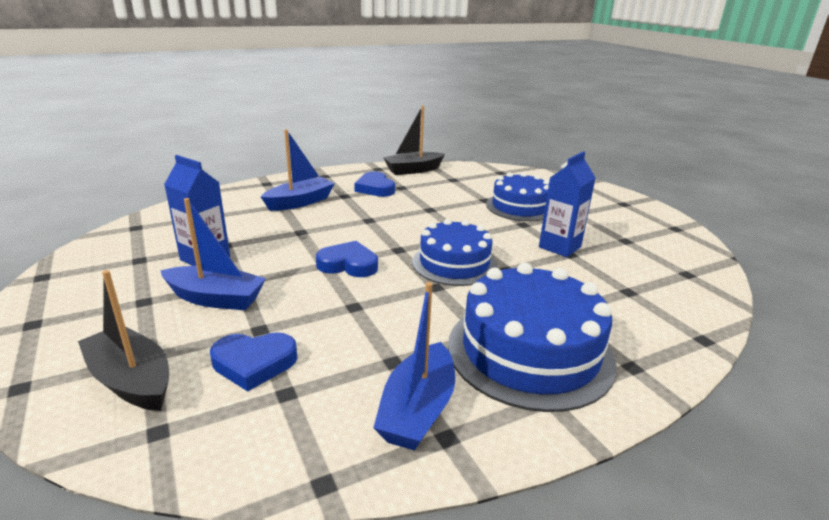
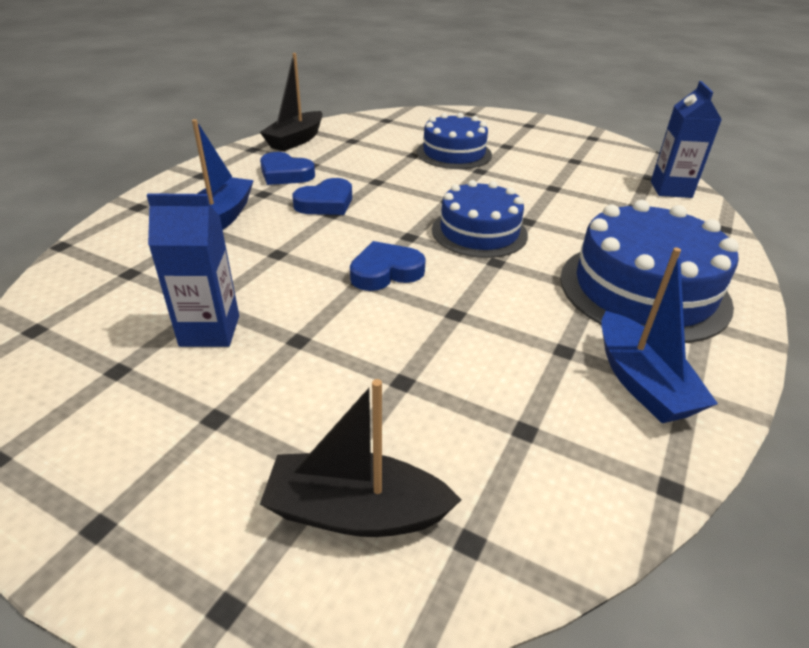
camera: 35 degrees left, 10 degrees up
(216, 298) = (301, 372): blue boat -> none
(254, 363) = (453, 419): blue heart -> blue heart (326, 203)
(559, 247) = (538, 184): blue carton -> blue carton (671, 189)

